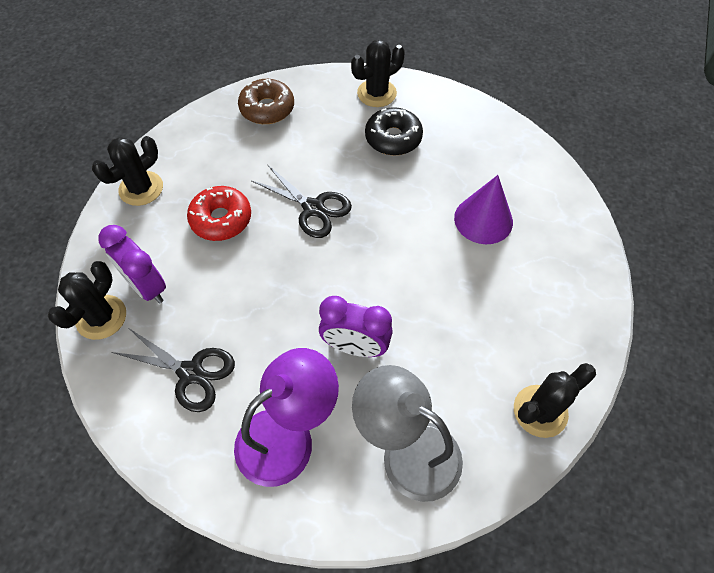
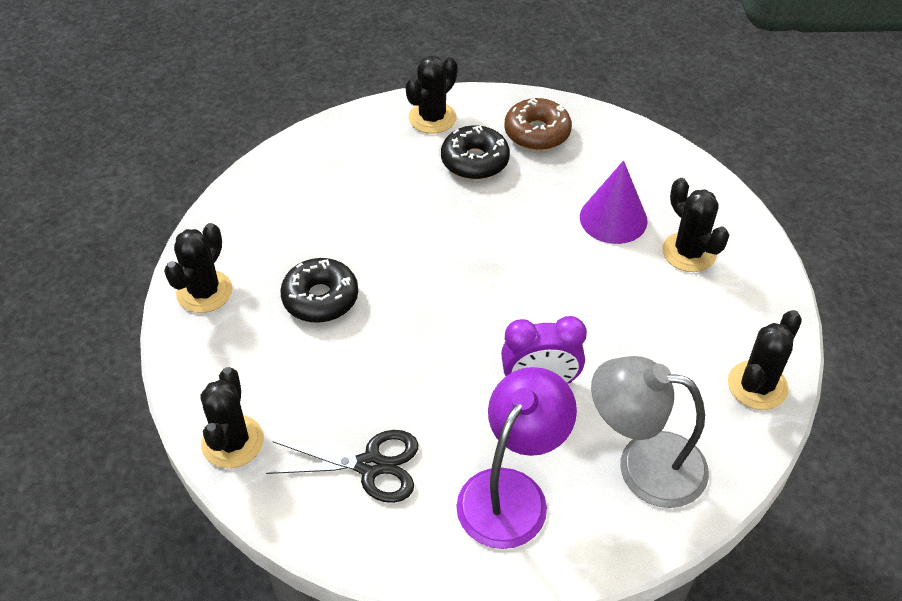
camera: 20 degrees left, 10 degrees down
(147, 287) = (270, 394): purple clock -> none
(221, 219) = (320, 298): red donut -> black donut
(267, 108) = (312, 166): brown donut -> brown donut (537, 133)
(313, 208) = (422, 258): black scissors -> none
(534, 269) = (689, 252): none -> black cactus

